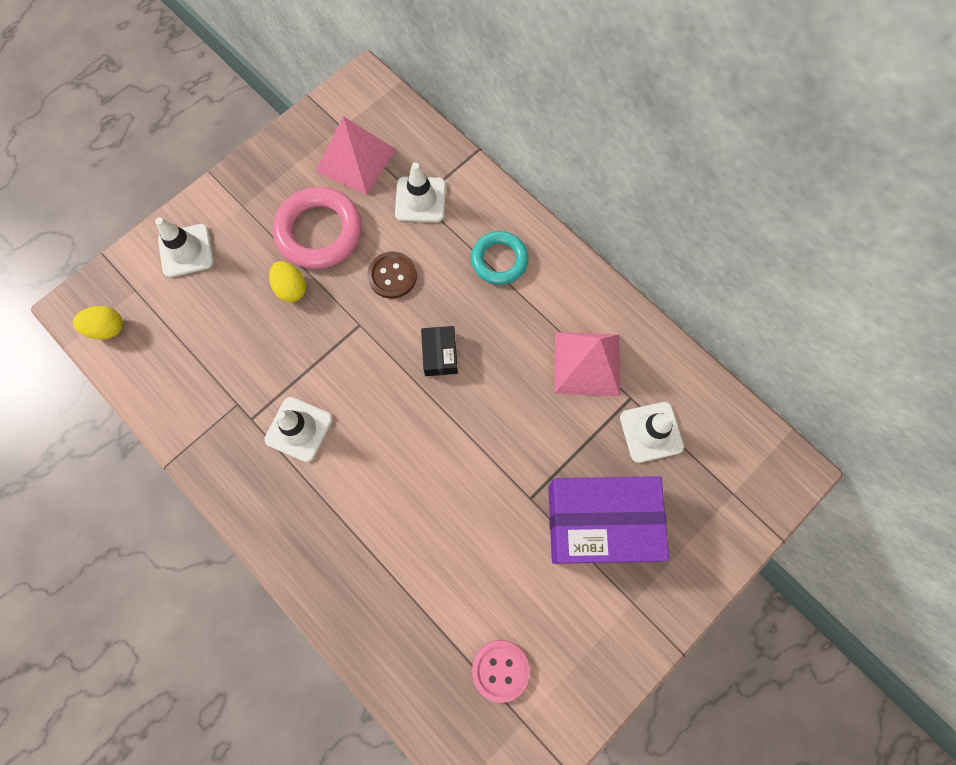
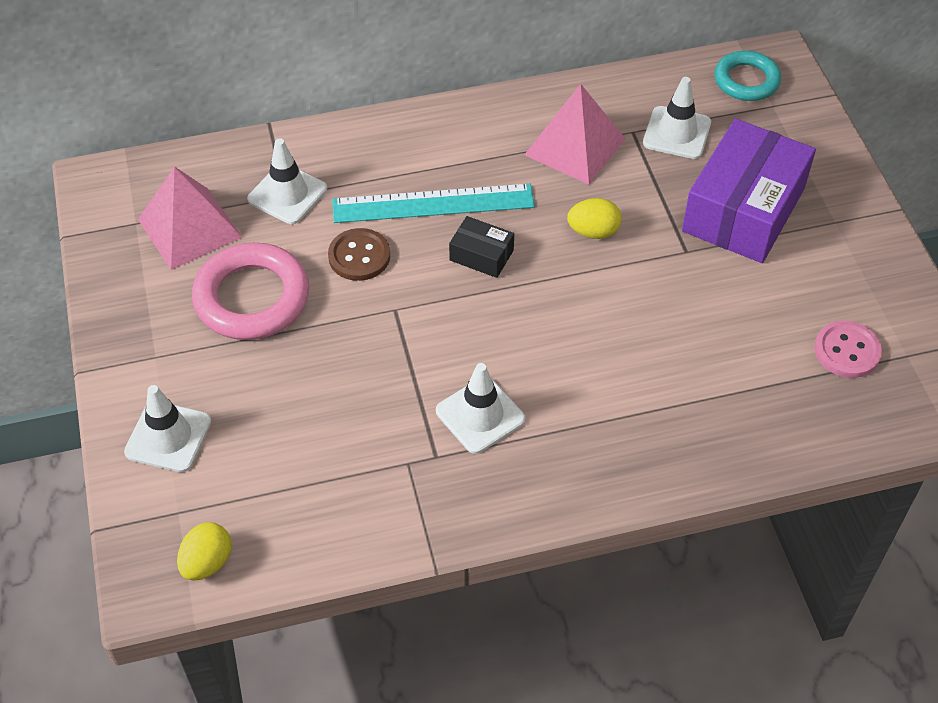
camera: 60 degrees left, 20 degrees down
(291, 288) = (302, 352): yellow egg -> yellow egg (593, 232)
(468, 296) = (433, 203): none -> turquoise ruler
(499, 260) = (411, 162): turquoise ring -> turquoise ring (746, 80)

